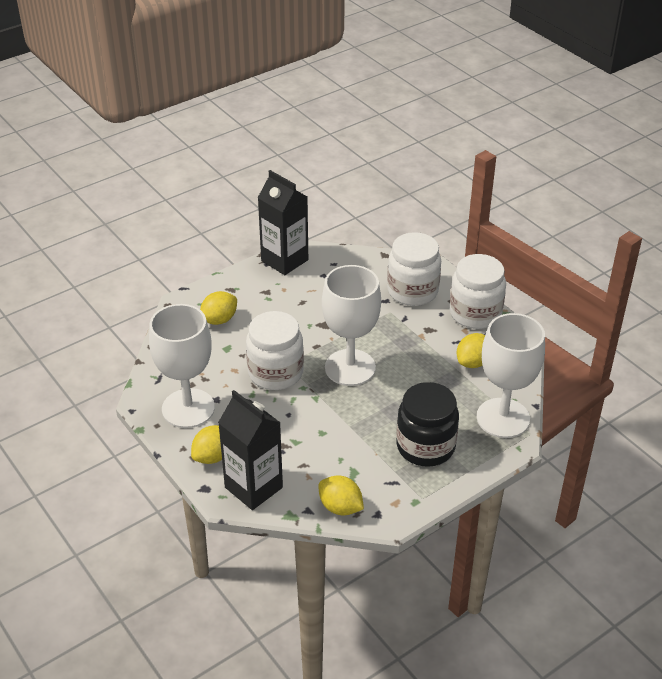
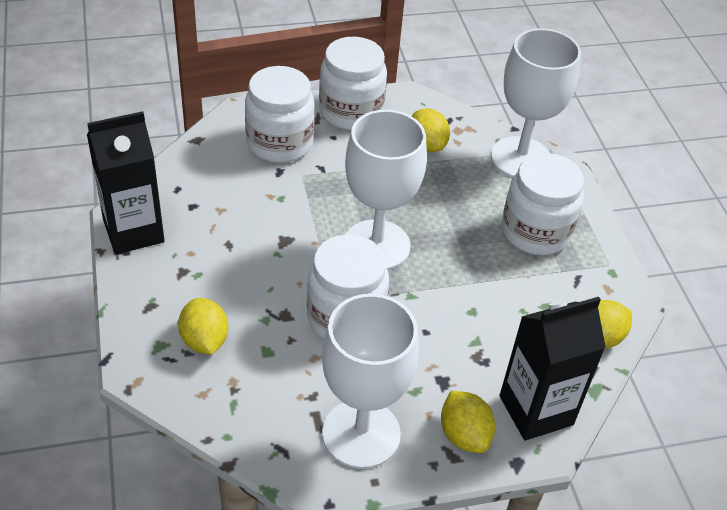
camera: 70 degrees left, 5 degrees up
(425, 446) = (535, 232): black jar -> white jar

